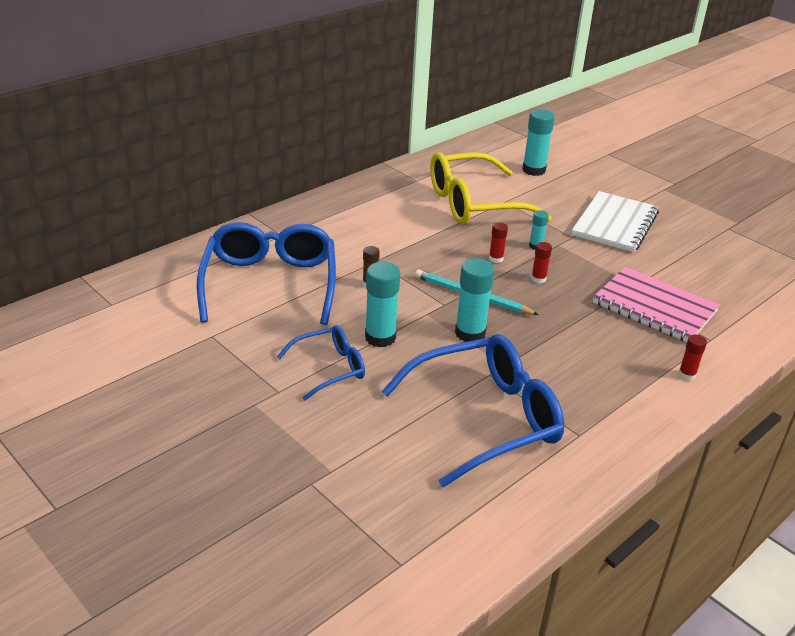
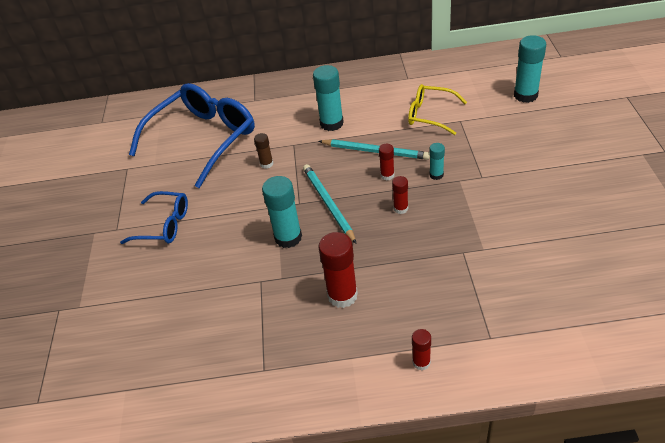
camera: 45 degrees right, 10 degrees up
(380, 337) = (222, 214): turquoise glue stick -> turquoise glue stick (331, 123)
(461, 244) = (375, 151): none -> turquoise pencil
(474, 204) = (430, 115): yellow glasses -> yellow glasses, size x0.54
(486, 418) = (214, 318): blue glasses -> none
(572, 356) = (342, 295): none -> red glue stick
(615, 224) = (540, 177): white notebook -> none
(654, 307) = (474, 279): pink notebook -> none

